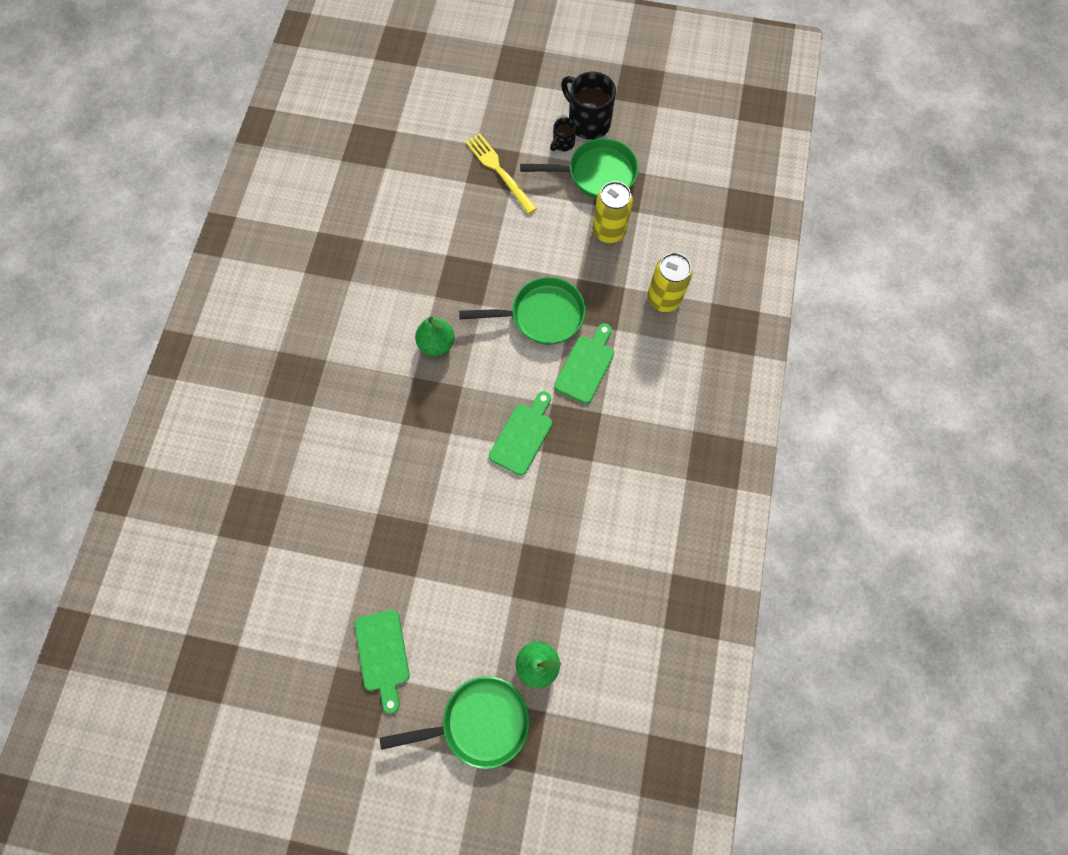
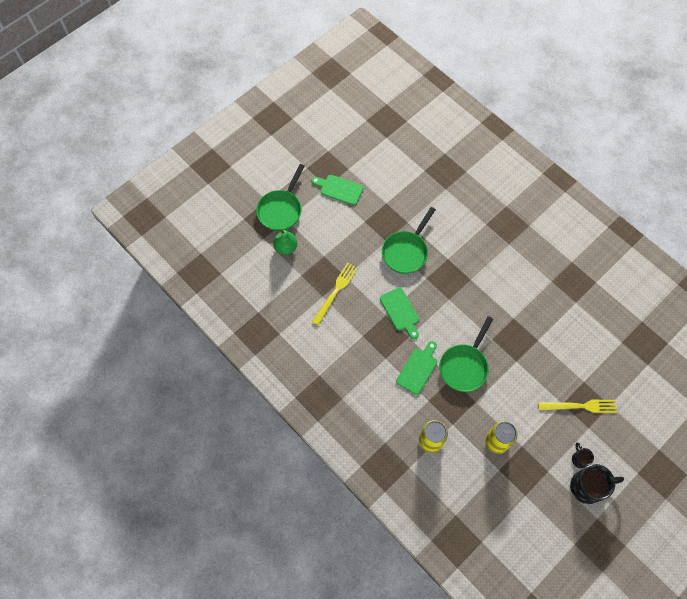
camera: 125 degrees right, 5 degrees down
(437, 344) = (483, 302): green pear -> none
(555, 540) = (335, 291): none -> yellow fork
(586, 366) = (418, 369): green cutting board -> green cutting board turned 120 degrees counterclockwise
(596, 174) = (543, 463): green pan -> green pan (406, 251)

